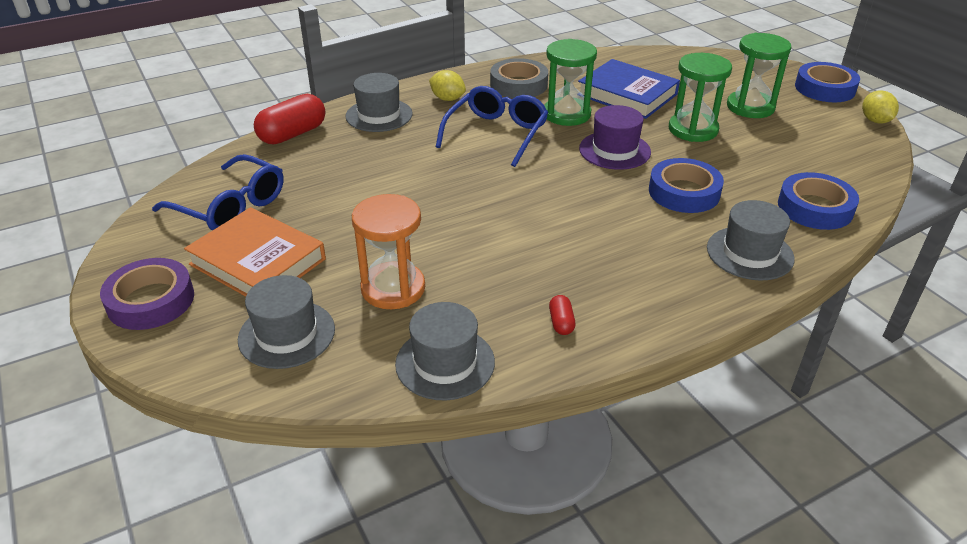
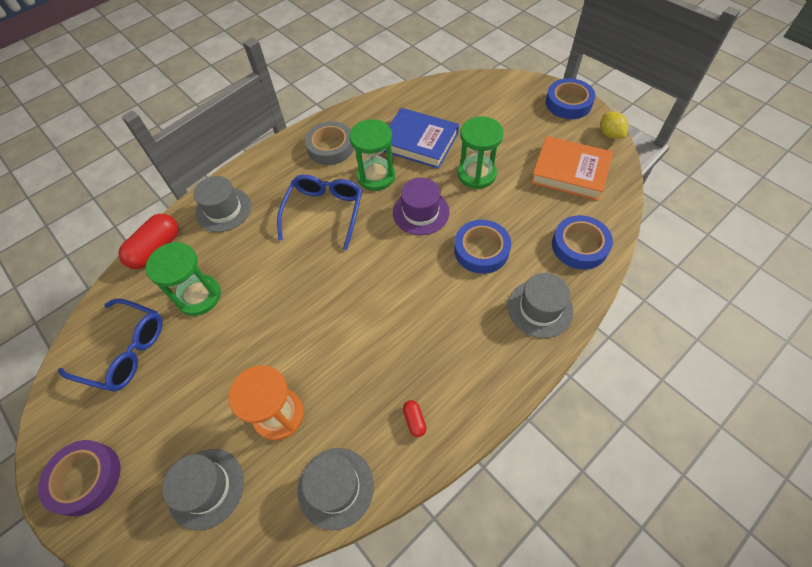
camera: 10 degrees left, 20 degrees up
(258, 262) = (163, 411): orange book -> orange book (570, 172)
(447, 99) = (276, 177): yellow lemon -> none
(750, 107) = (516, 137): green hourglass -> green hourglass (199, 296)

